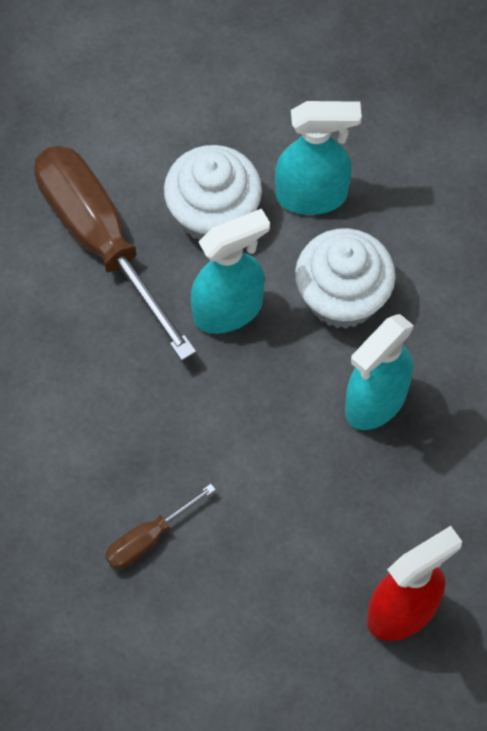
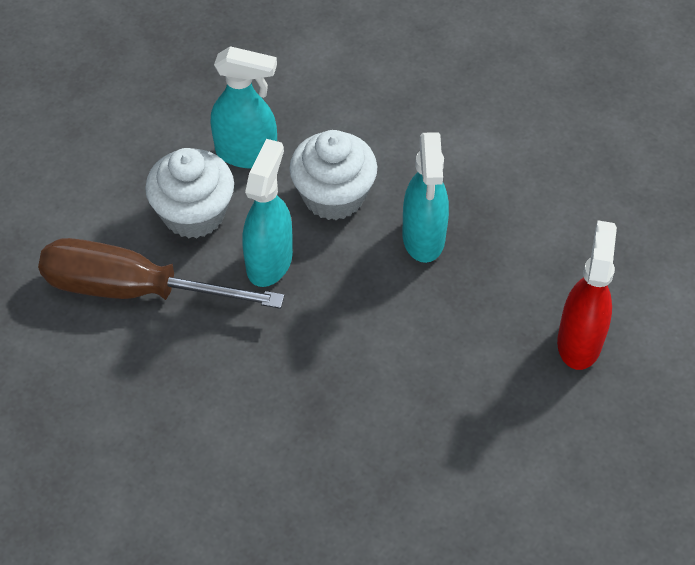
camera: 45 degrees left, 10 degrees down
(148, 538) = (376, 441): brown screwdriver -> none
(312, 196) = (247, 154): turquoise spray bottle -> turquoise spray bottle turned 60 degrees clockwise

